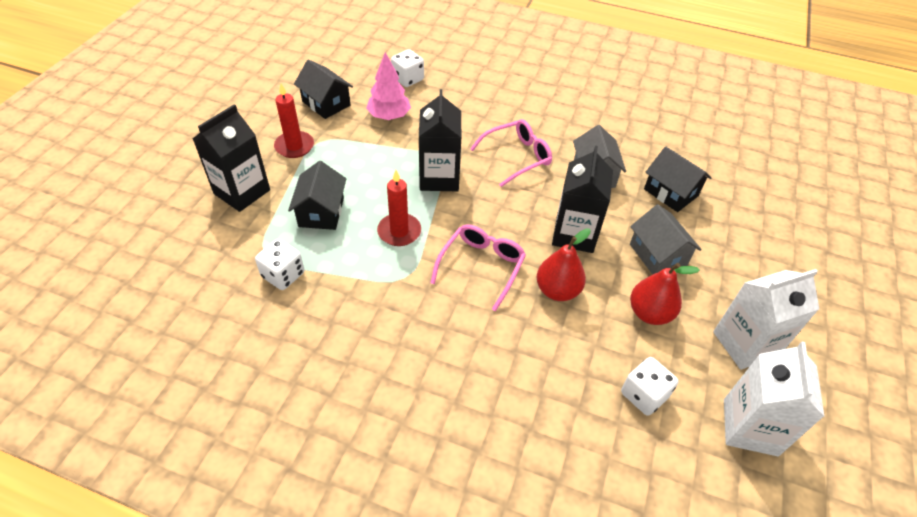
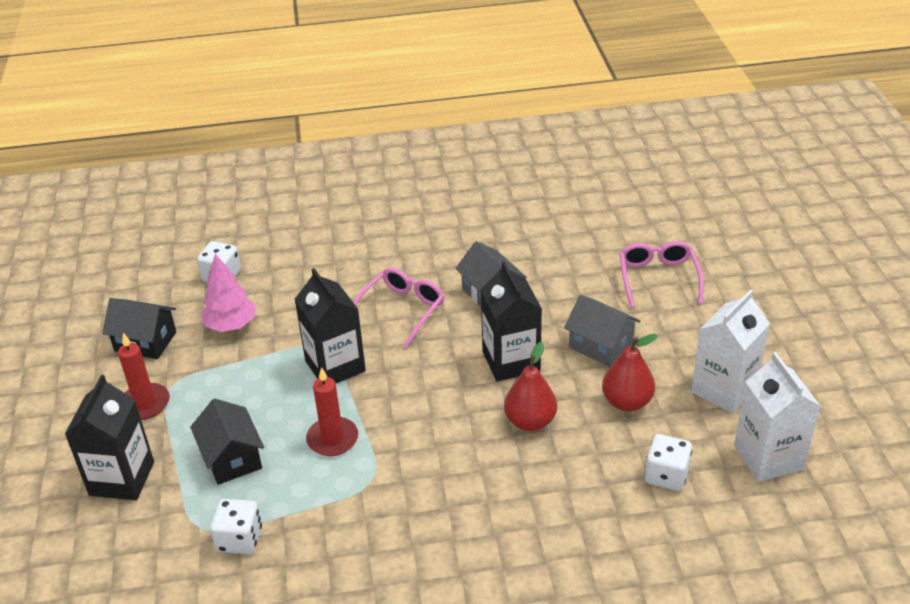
camera: 25 degrees left, 10 degrees down
(481, 267) = (442, 434): pink glasses -> pink glasses (658, 278)
(671, 192) = (576, 280): black house -> none

